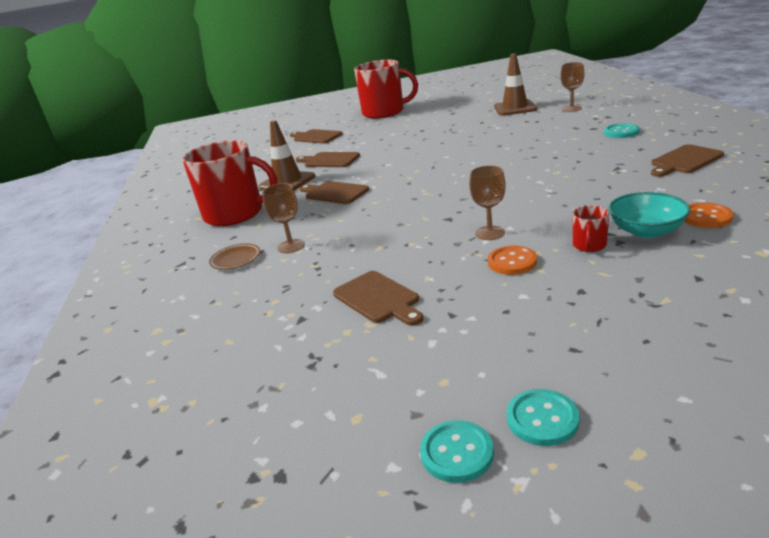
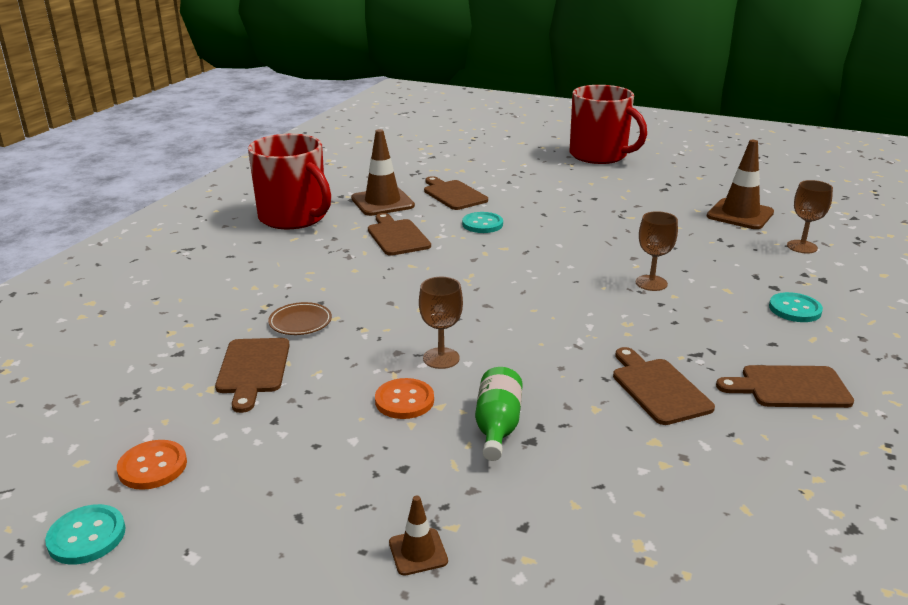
camera: 30 degrees right, 0 degrees up
(236, 259) = (225, 266): brown plate -> brown plate (300, 322)
(291, 246) = (279, 276): brown goblet -> brown goblet (651, 283)
(316, 137) = (488, 158): brown cutting board -> brown cutting board (658, 388)
(542, 419) = (175, 555): turquoise button -> turquoise button (482, 224)
(589, 245) = (497, 427): red mug -> green bottle
(646, 231) = (578, 445): turquoise bowl -> none
(674, 321) = (418, 552): none -> brown traffic cone
(706, 217) = (668, 468): orange button -> orange button (152, 466)

